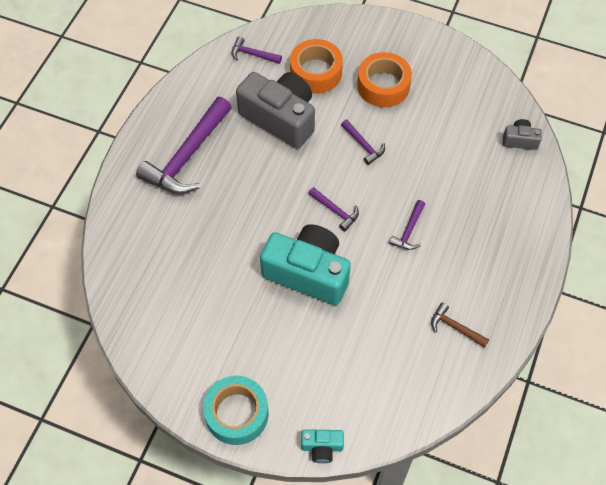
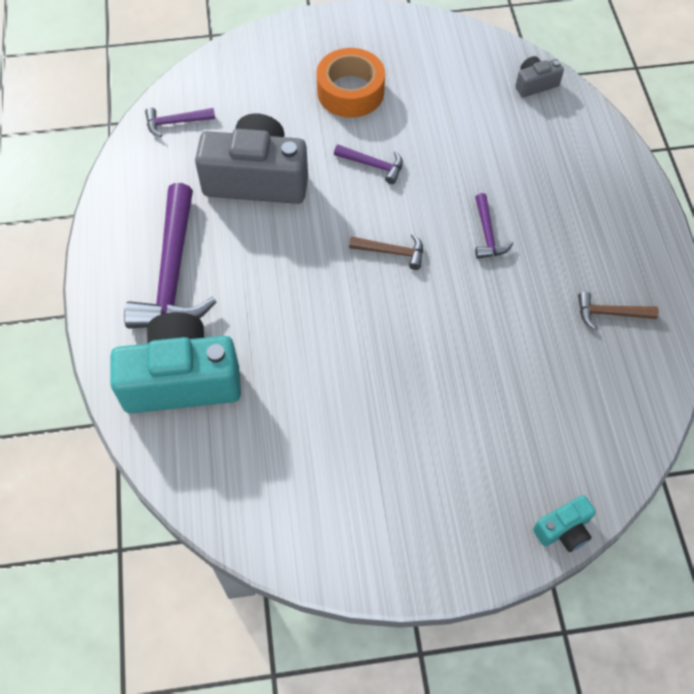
camera: 30 degrees left, 0 degrees up
(237, 413) = (439, 547): turquoise tape -> none
(308, 273) = (408, 337): turquoise camera -> turquoise camera (182, 379)
(316, 72) = (264, 110): orange tape -> none
(335, 211) = (392, 252): purple hammer -> brown hammer

